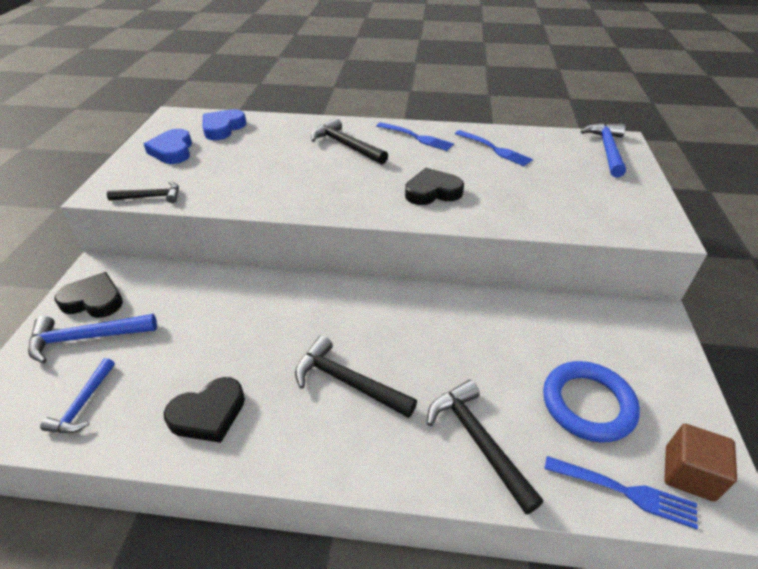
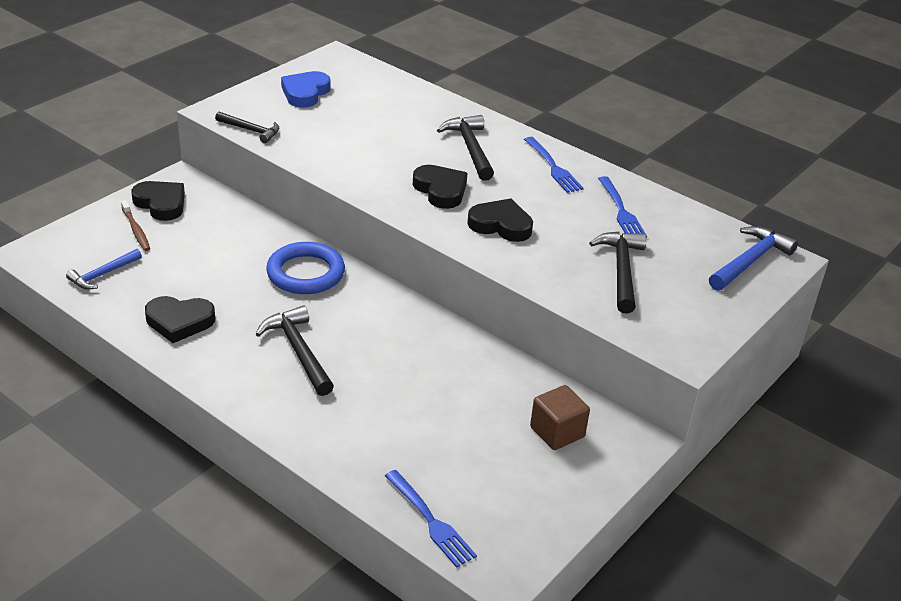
camera: 30 degrees right, 5 degrees down
(86, 338) = (136, 230): blue hammer -> brown toothbrush
(223, 128) = (371, 86): blue heart -> none
(359, 184) = (441, 190): none -> black heart
(478, 441) = (355, 436): black hammer -> black hammer (621, 270)
(588, 404) = (475, 461): blue ring -> blue ring (305, 273)
(689, 473) = (498, 540): brown cube -> brown cube (557, 432)

